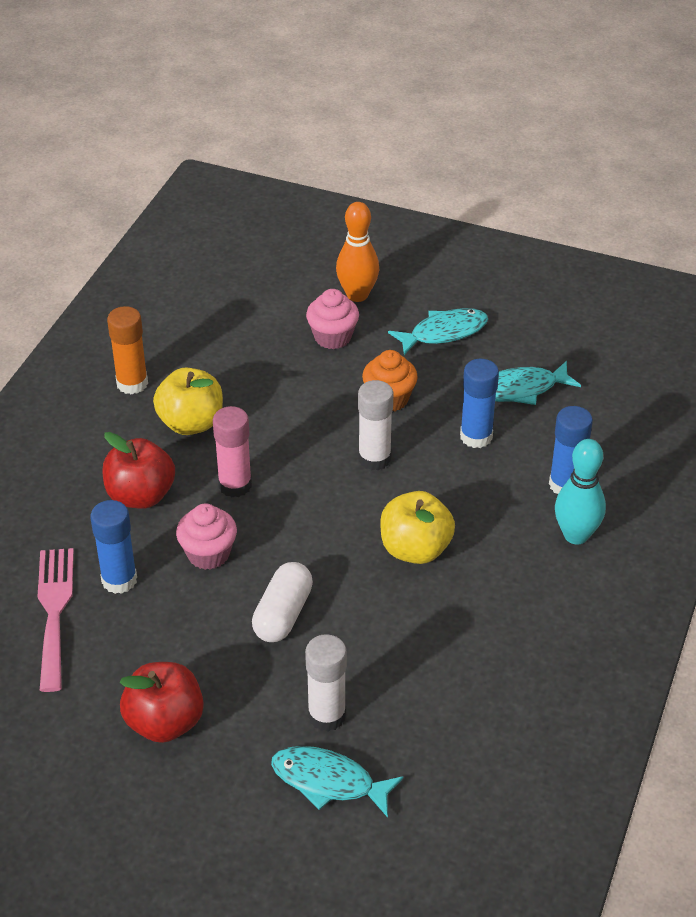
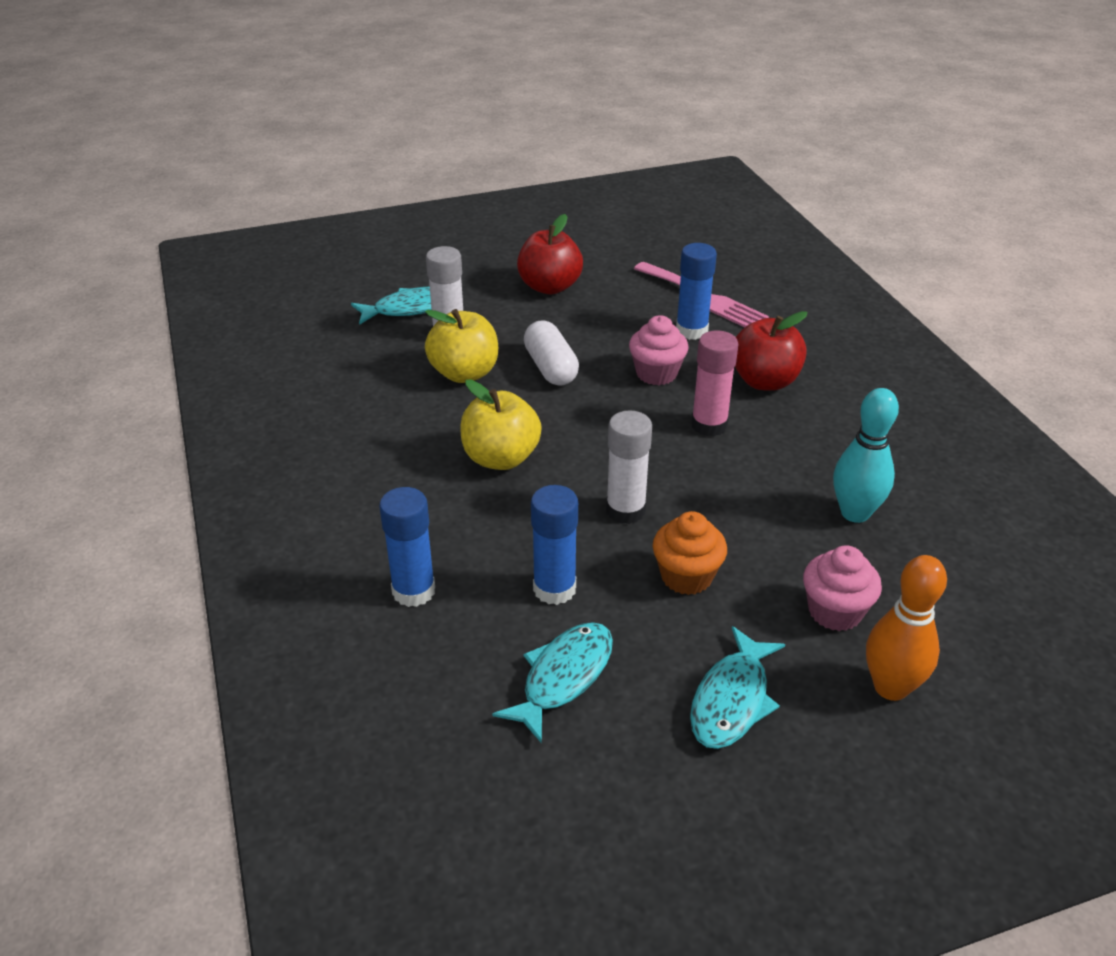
camera: 140 degrees right, 5 degrees down
(132, 383) = (921, 452): orange glue stick -> none
(191, 423) = (819, 450): yellow apple -> yellow apple (464, 373)
(576, 535) = (362, 547): turquoise bowling pin -> turquoise bowling pin (855, 513)

